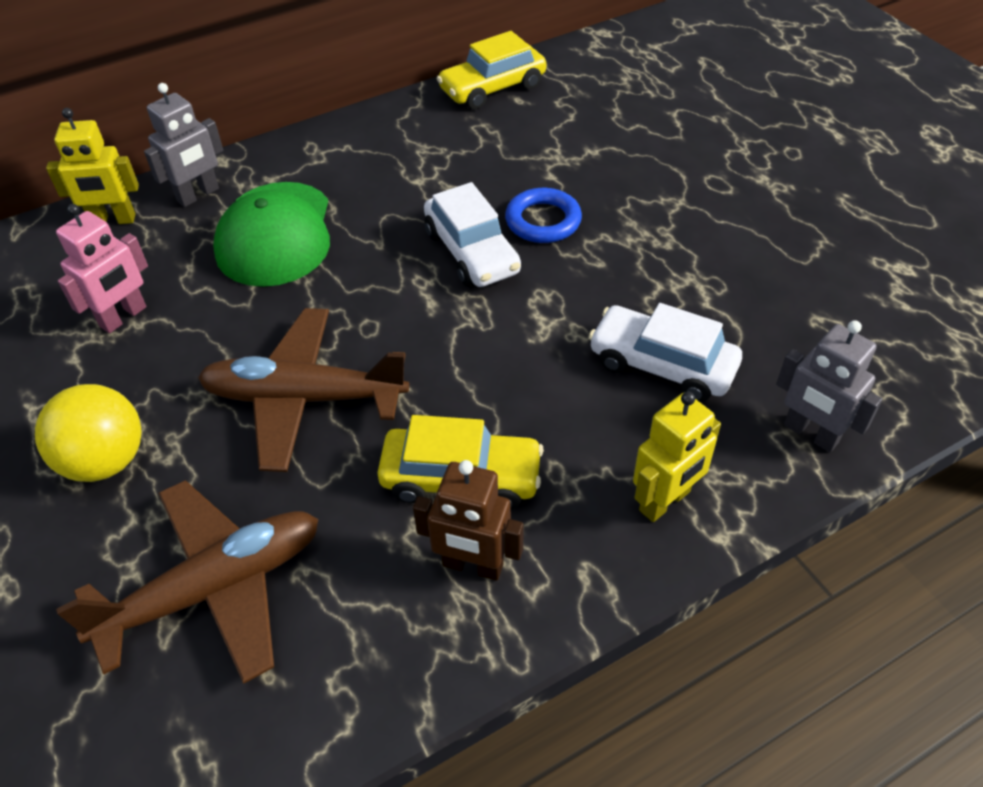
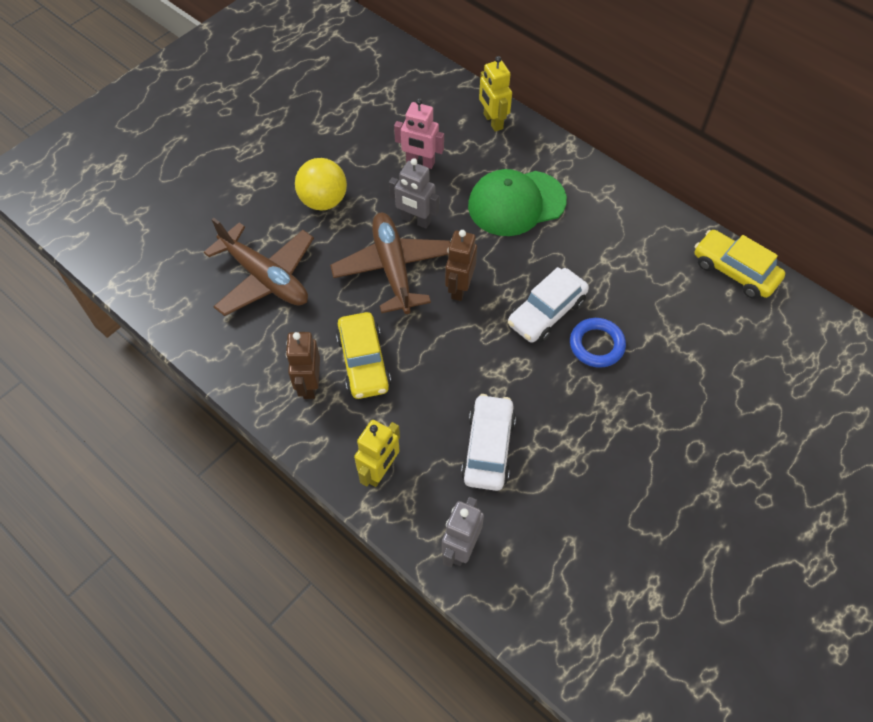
camera: 70 degrees right, 10 degrees up
(198, 195) = (533, 151): grey robot -> grey robot (415, 220)
(384, 329) = (459, 288): none -> brown robot
(665, 501) = (380, 471): yellow robot -> yellow robot turned 90 degrees counterclockwise

